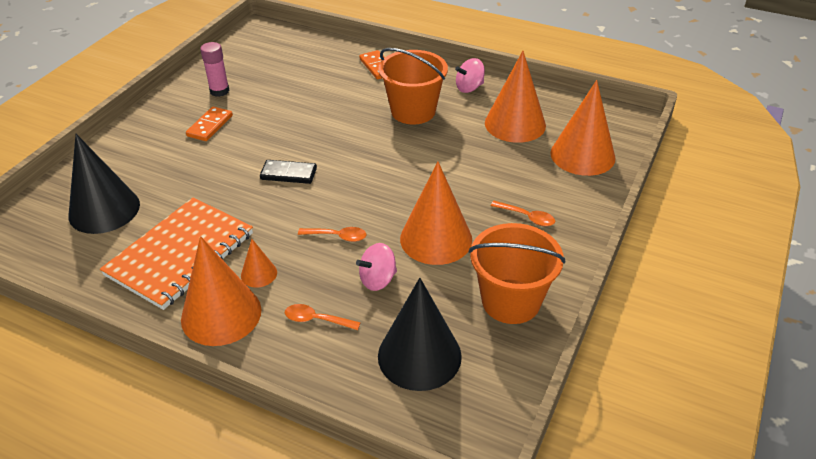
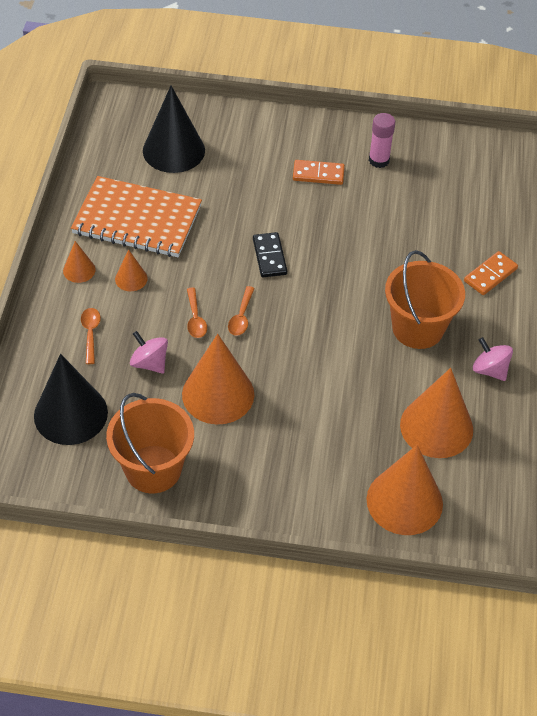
camera: 70 degrees right, 10 degrees up
(221, 314) = (79, 270): orange cone -> orange cone, size x0.48
(527, 217) = (276, 464): orange spoon -> orange spoon (241, 317)

